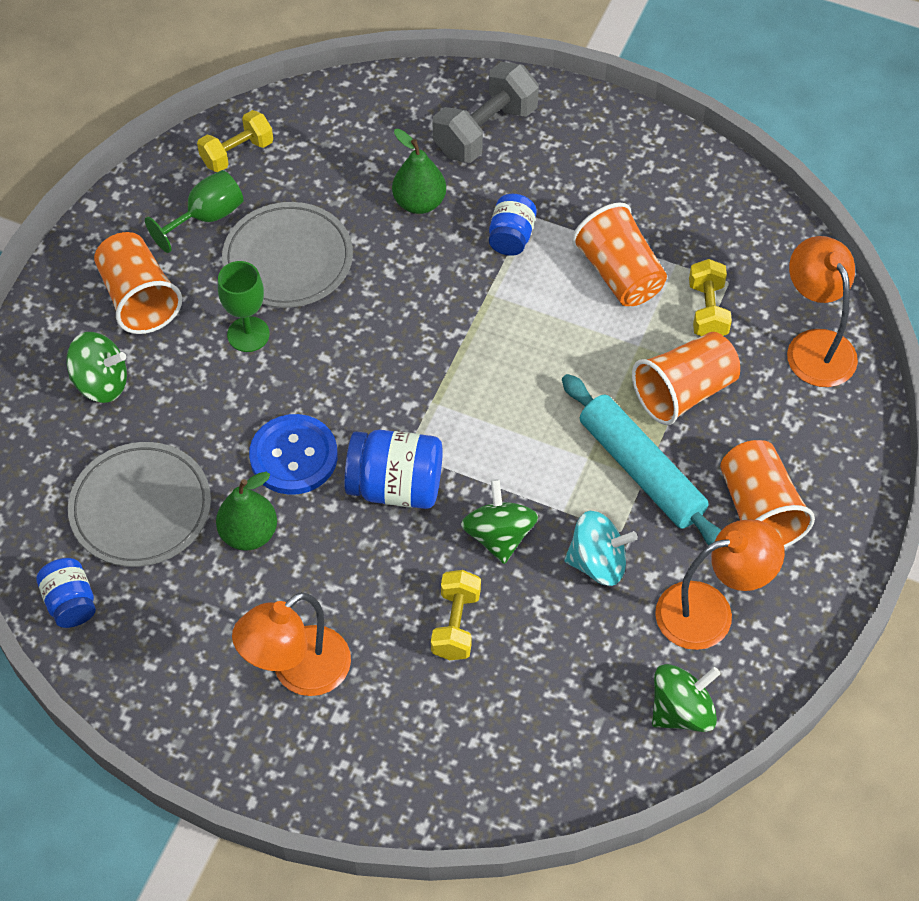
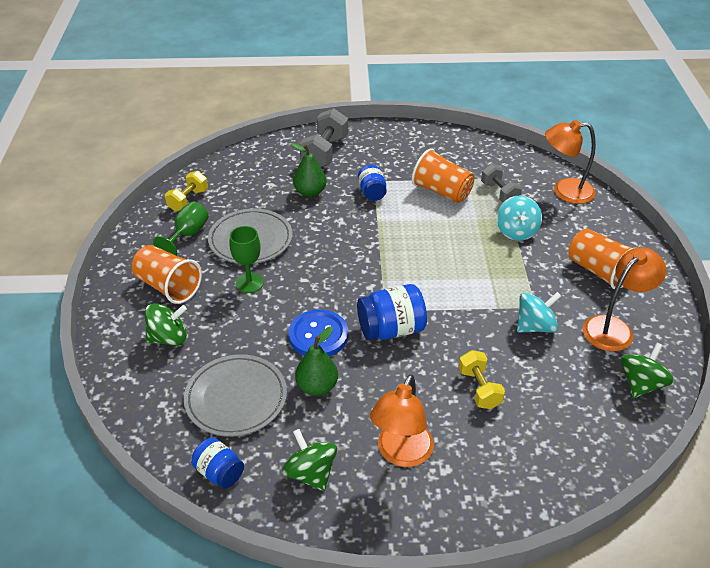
camera: 25 degrees left, 15 degrees down
(499, 536) = (470, 333): green spinning top -> green spinning top (310, 473)
(641, 470) = (523, 274): turquoise rolling pin -> none
(684, 392) = (516, 231): orange cup -> turquoise spinning top
(707, 310) = (499, 193): yellow dumbbell -> grey dumbbell
(815, 346) = (564, 191): orange lamp -> orange lamp turned 45 degrees counterclockwise

